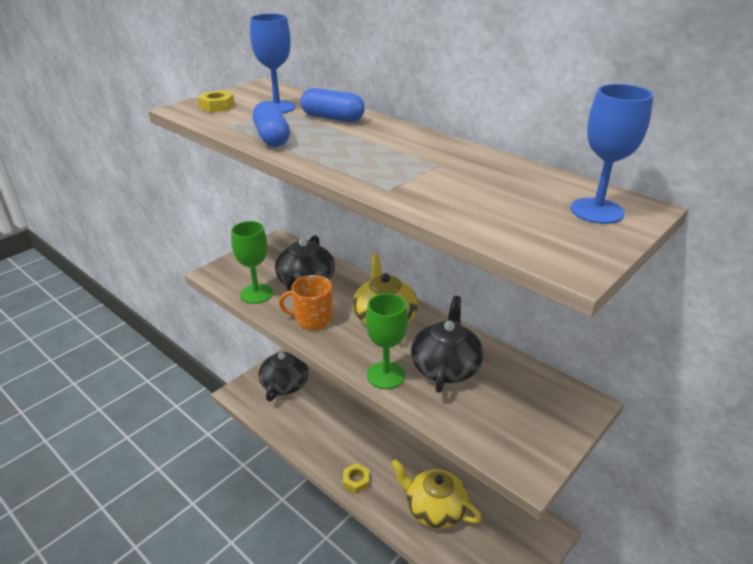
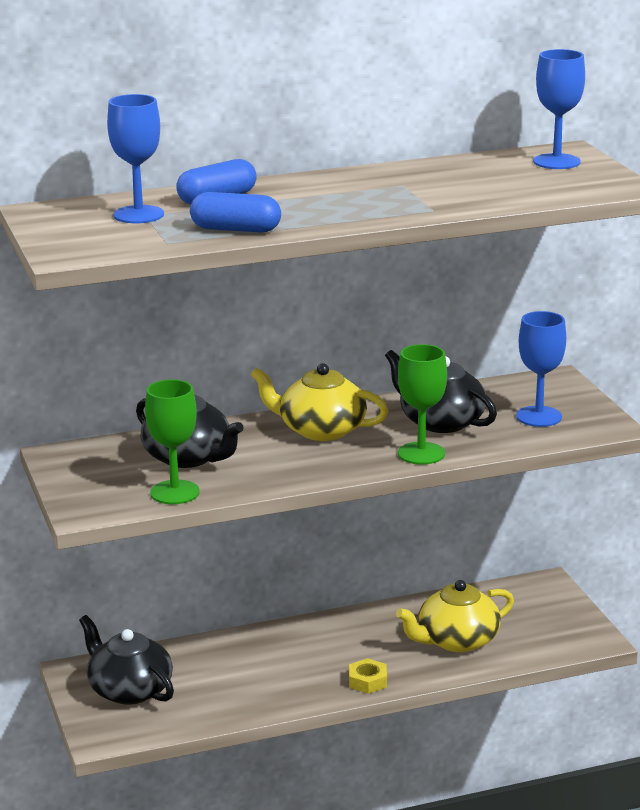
camera: 60 degrees left, 10 degrees down
(217, 106) = (85, 239): yellow nut -> none
(312, 319) = (275, 469): orange mug -> none
(504, 417) = (539, 416): none -> blue goblet

